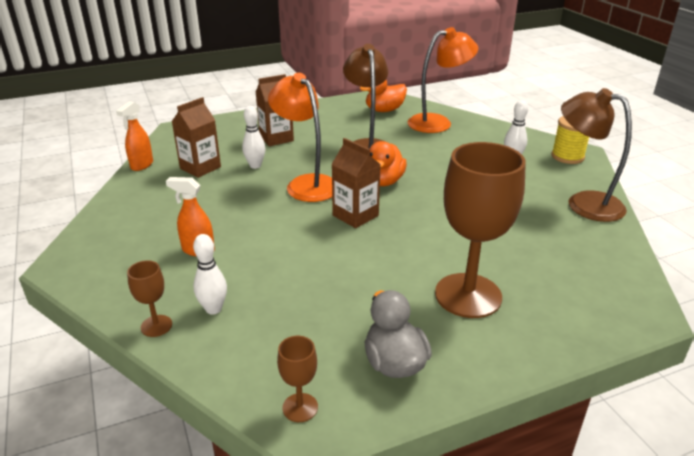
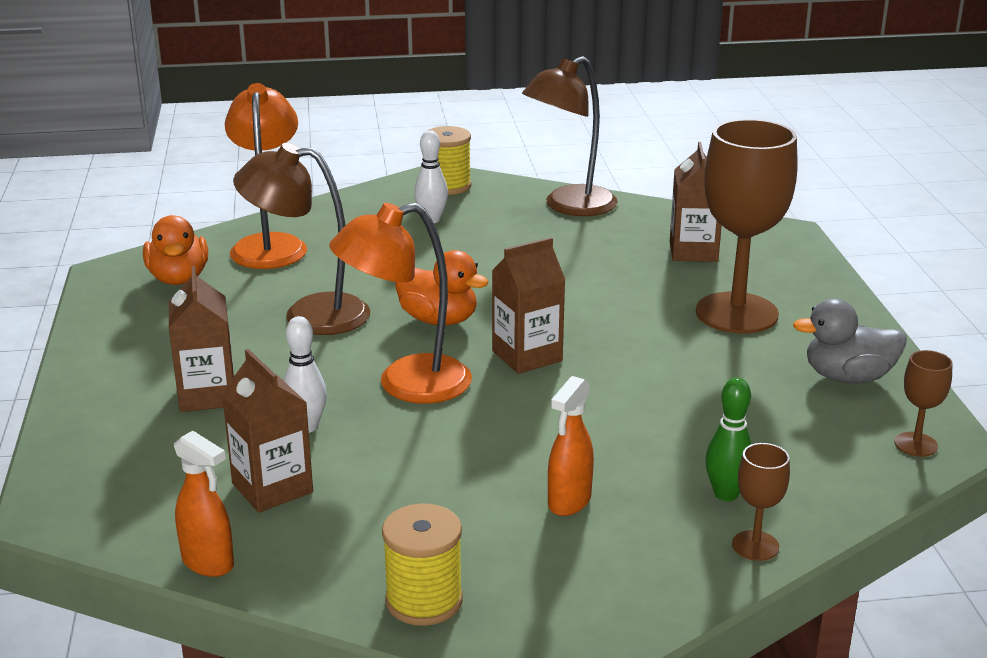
camera: 75 degrees left, 5 degrees down
(110, 220) = (424, 601): none -> yellow spool
(213, 309) = (726, 494): white bowling pin -> green bowling pin
(559, 265) = (693, 251): none -> brown carton

